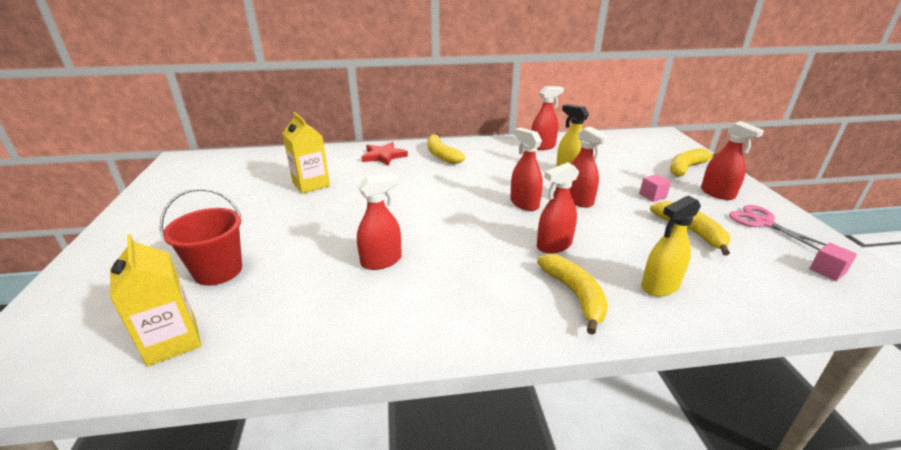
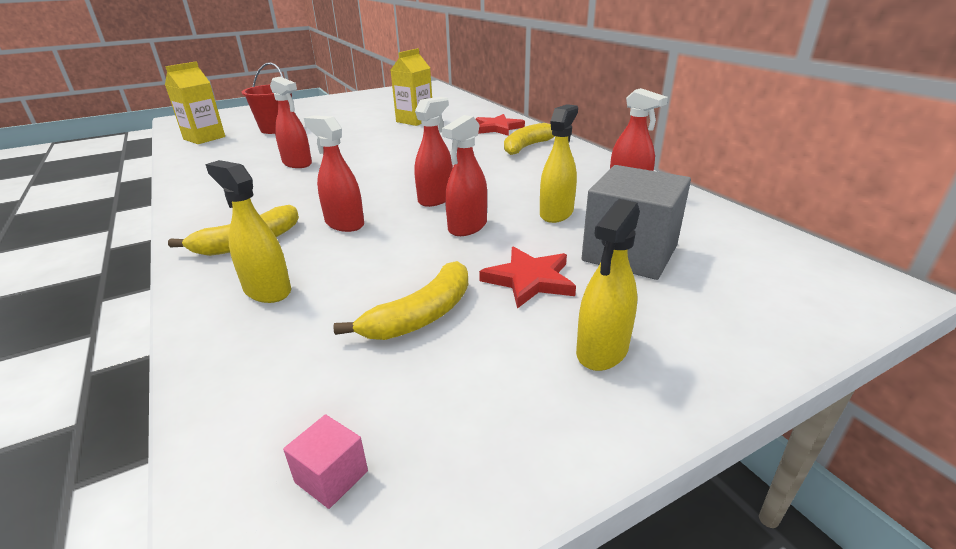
camera: 70 degrees right, 0 degrees up
(626, 166) = (629, 253): none -> grey cube
(652, 196) = (529, 280): pink cube -> red star
(686, 168) = (700, 315): yellow banana -> none
(717, 193) = (602, 350): red spray bottle -> yellow spray bottle
(762, 223) = (503, 404): pink scissors -> none

